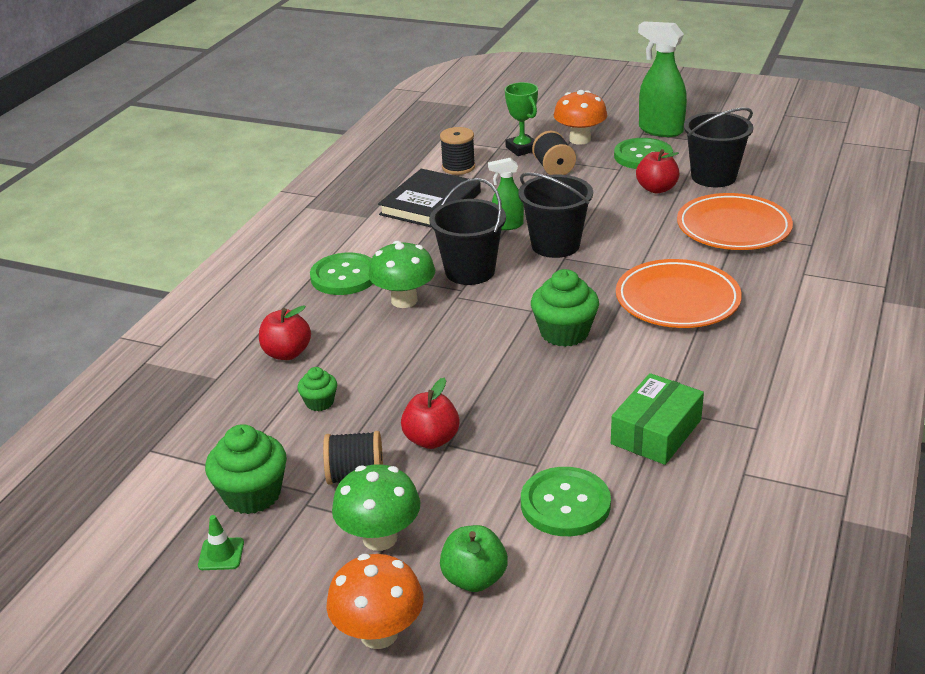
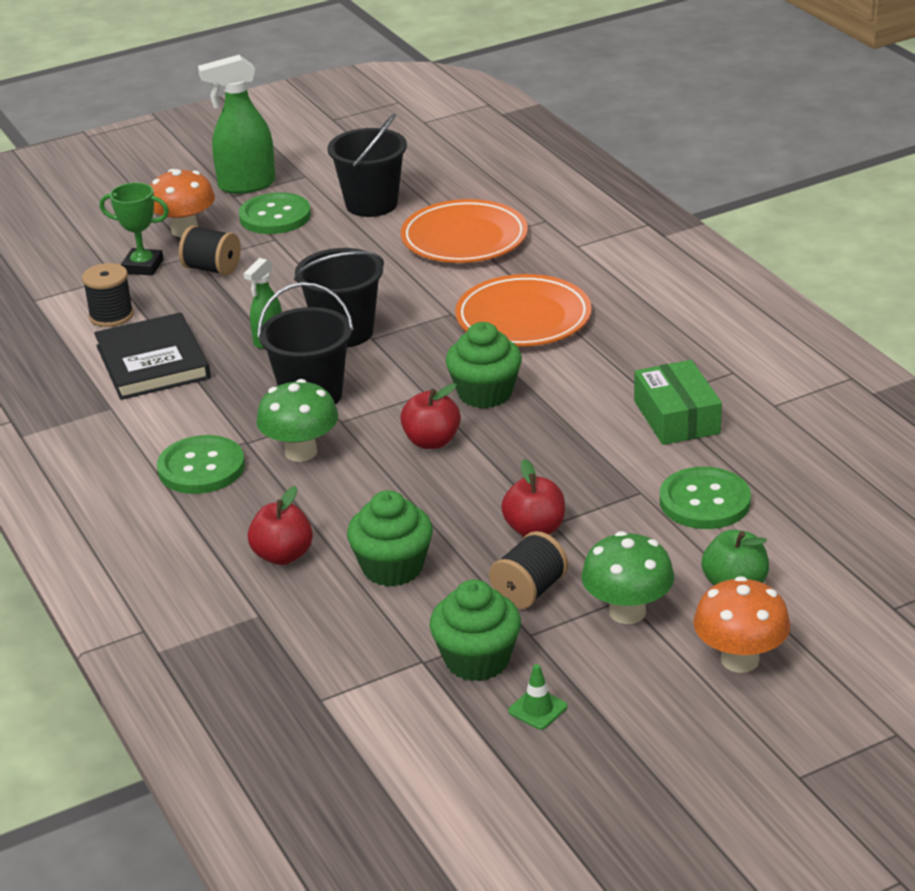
camera: 50 degrees left, 0 degrees up
(319, 402) = (392, 568): green cupcake -> green cupcake, size x1.82
(656, 189) = (341, 239): red apple -> red apple (431, 441)

